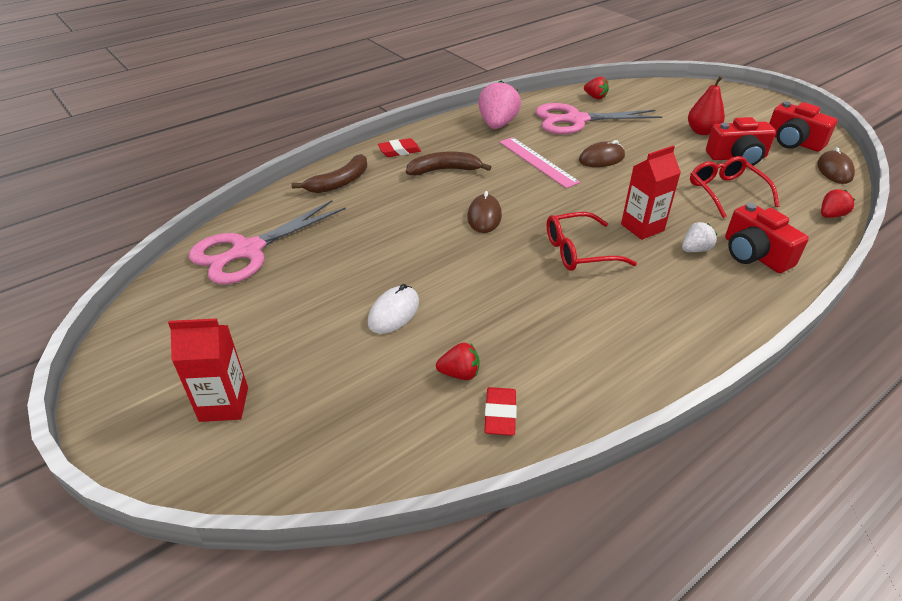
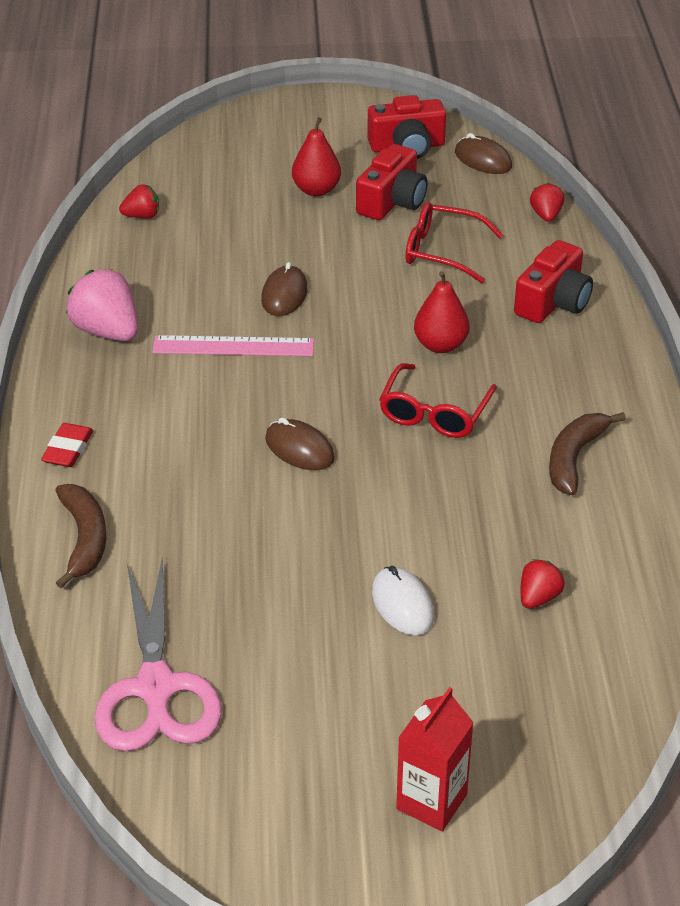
camera: 55 degrees left, 0 degrees up
(444, 170) = (163, 432): brown banana -> brown banana (574, 458)
(500, 414) = (613, 596): red eraser -> none
(576, 120) = (177, 263): pink scissors -> none
(642, 227) = (440, 345): red carton -> red pear
(695, 249) = (510, 333): white strawberry -> none
(754, 254) = (553, 302): red camera -> red camera turned 60 degrees counterclockwise

